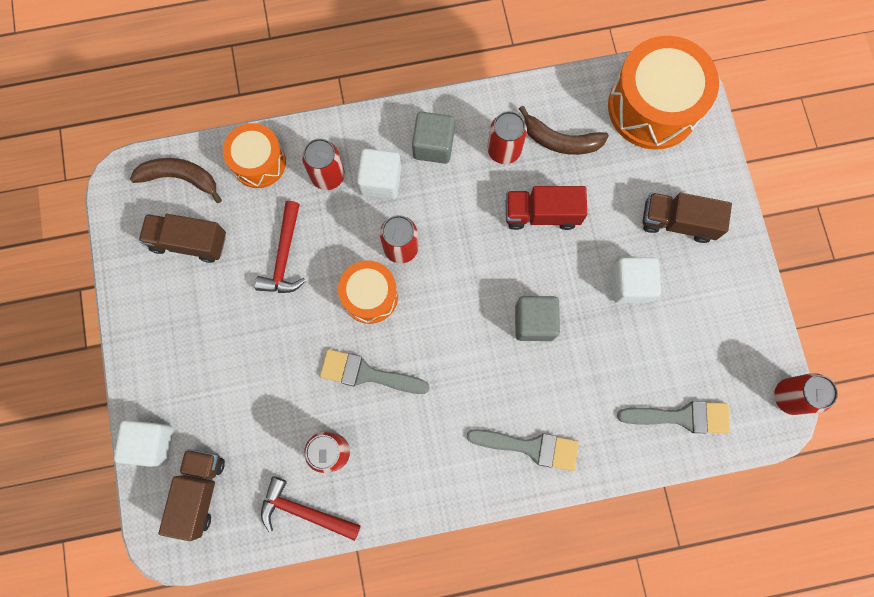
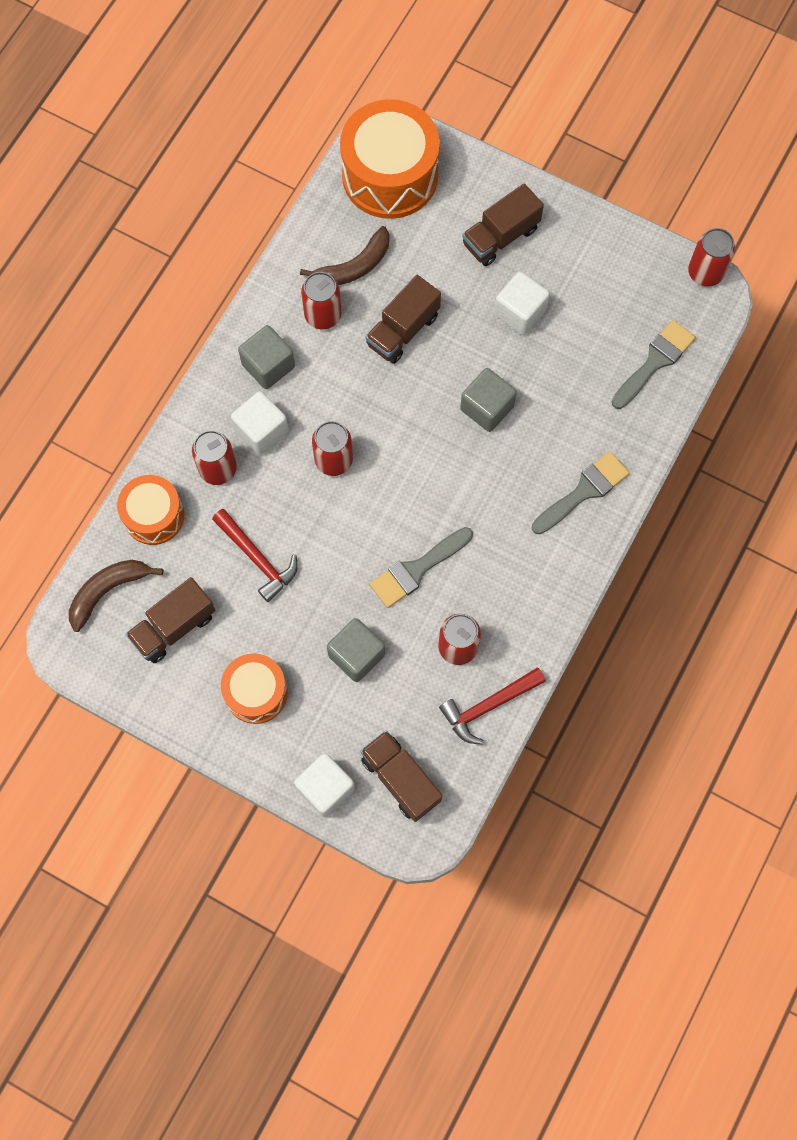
camera: 50 degrees left, 5 degrees down
(268, 384) = (356, 655): none -> grey cube
(370, 296) = (353, 516): orange drum -> orange drum (256, 692)
(541, 214) = (403, 330): red truck -> brown truck

